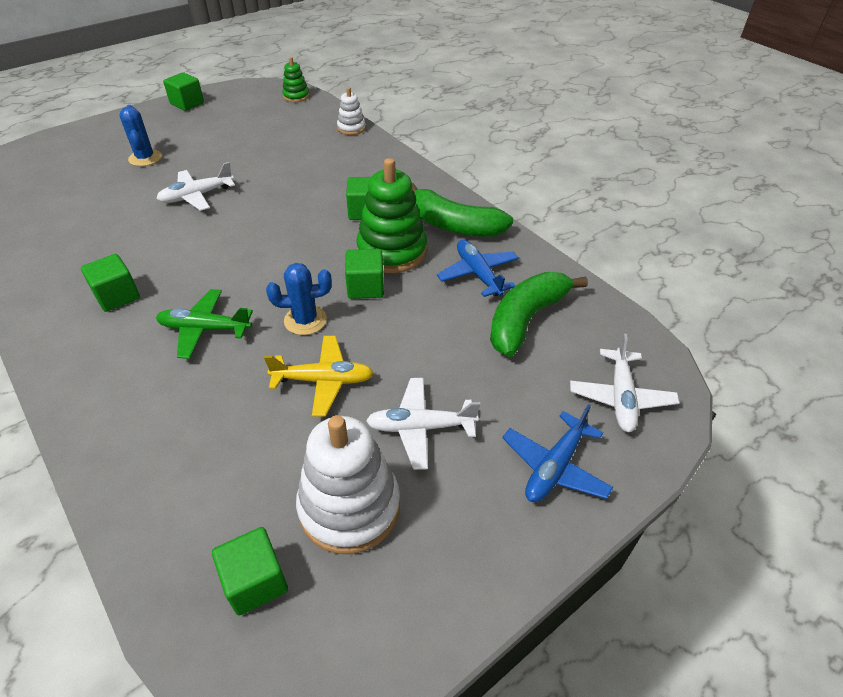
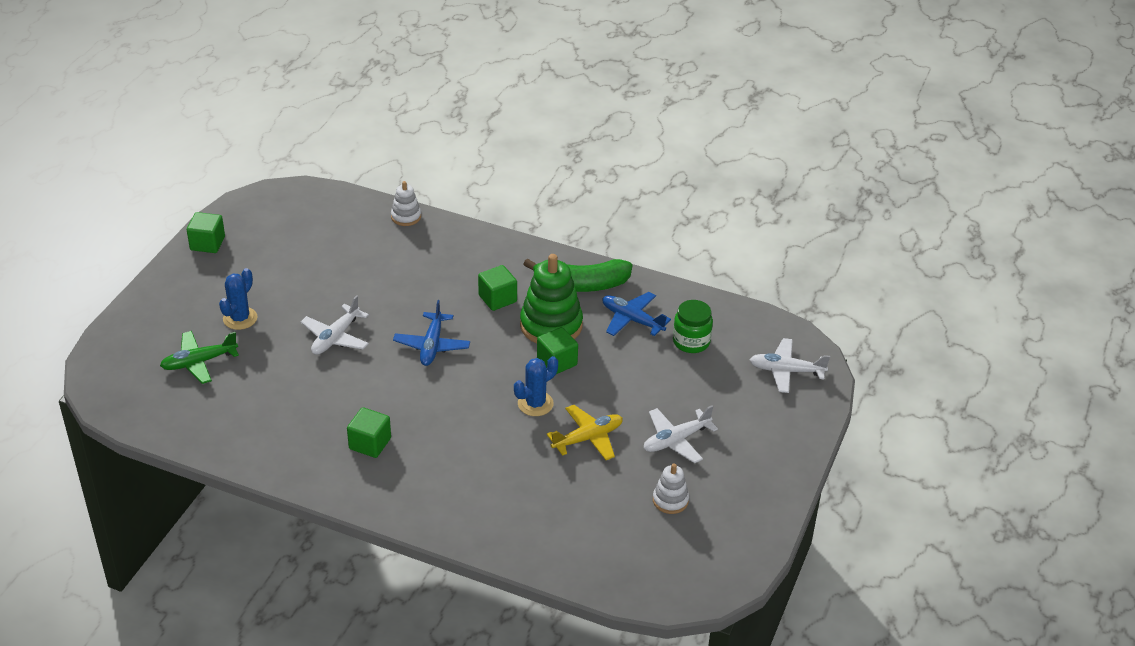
camera: 30 degrees left, 5 degrees down
(145, 158) = (240, 318): blue cactus -> blue cactus turned 75 degrees clockwise
(205, 329) = (467, 439): green plane -> green plane (199, 362)
(255, 581) = (650, 557): green cube -> none
(296, 96) = (313, 196): green stacking toy -> none
(349, 507) = (670, 500): white stacking toy -> white stacking toy, size x0.52
(526, 319) = (691, 342): green banana -> green jar
(555, 467) = (773, 429): blue plane -> blue plane (432, 345)
(621, 397) = (786, 371): white plane -> white plane turned 120 degrees clockwise

